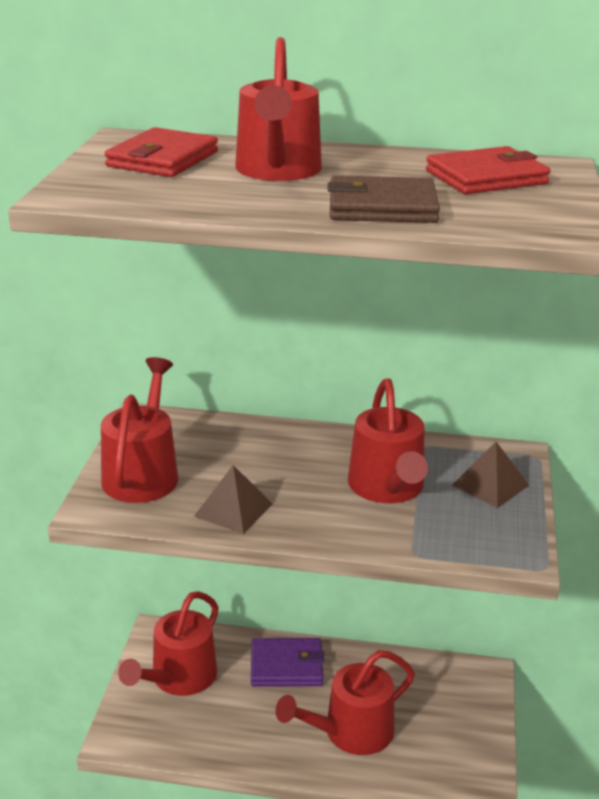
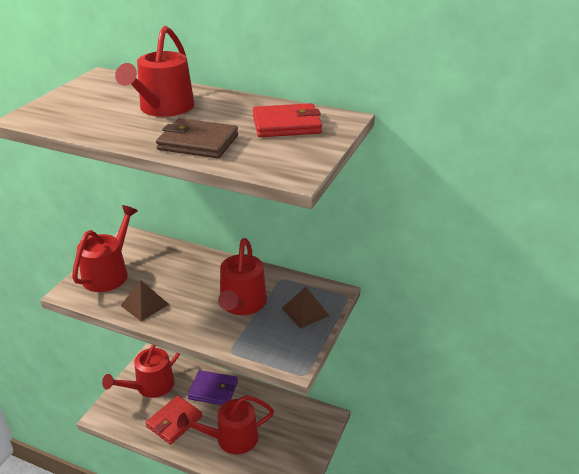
camera: 15 degrees right, 5 degrees up
(163, 159) = (106, 94): red wallet -> red wallet (174, 421)

